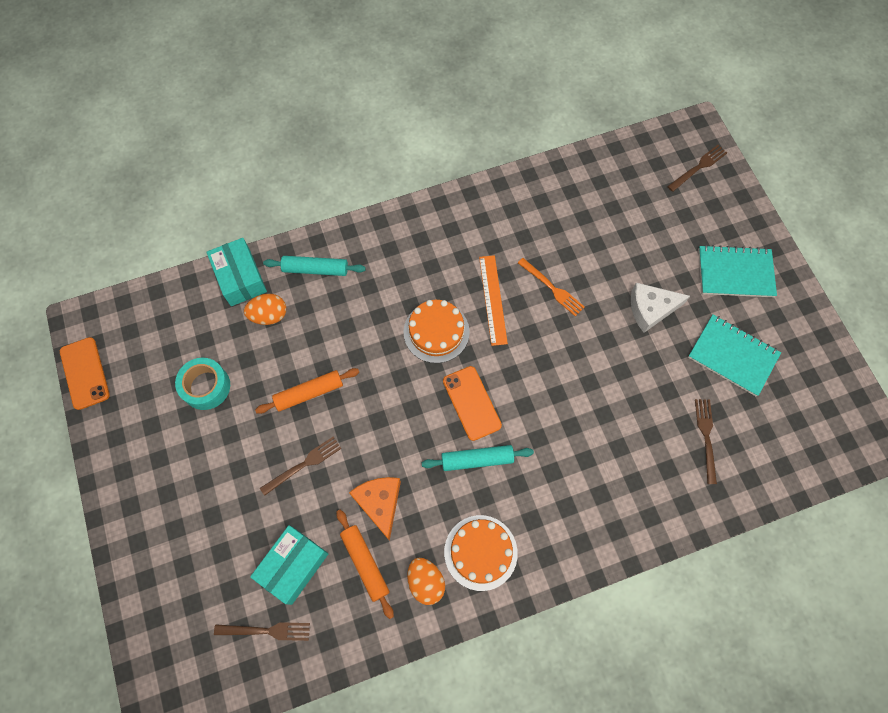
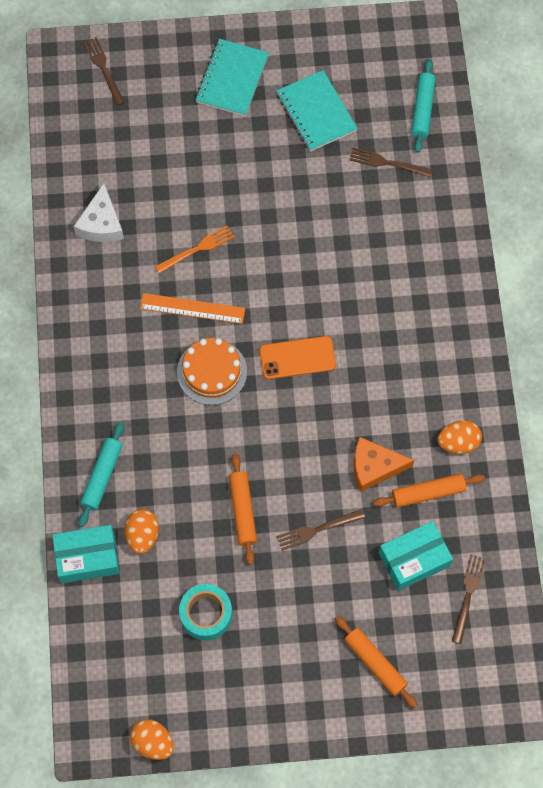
camera: 75 degrees left, 0 degrees up
(85, 373) = (153, 742): orange phone -> orange egg
(182, 552) = (375, 663): none -> orange rolling pin
(293, 566) = (414, 559): turquoise box -> turquoise box turned 75 degrees counterclockwise
(304, 464) = (316, 530): brown fork -> brown fork turned 90 degrees counterclockwise
(477, 459) = (355, 368): turquoise rolling pin -> turquoise rolling pin (422, 109)
(480, 552) = (443, 388): orange cake -> none
(651, 309) = (247, 166): white cheese -> white cheese (101, 223)
(732, 356) = (316, 112): turquoise notebook -> turquoise notebook turned 75 degrees counterclockwise

